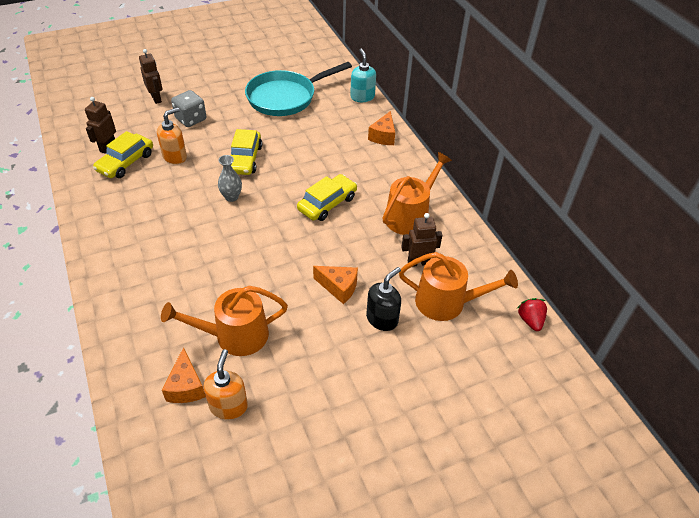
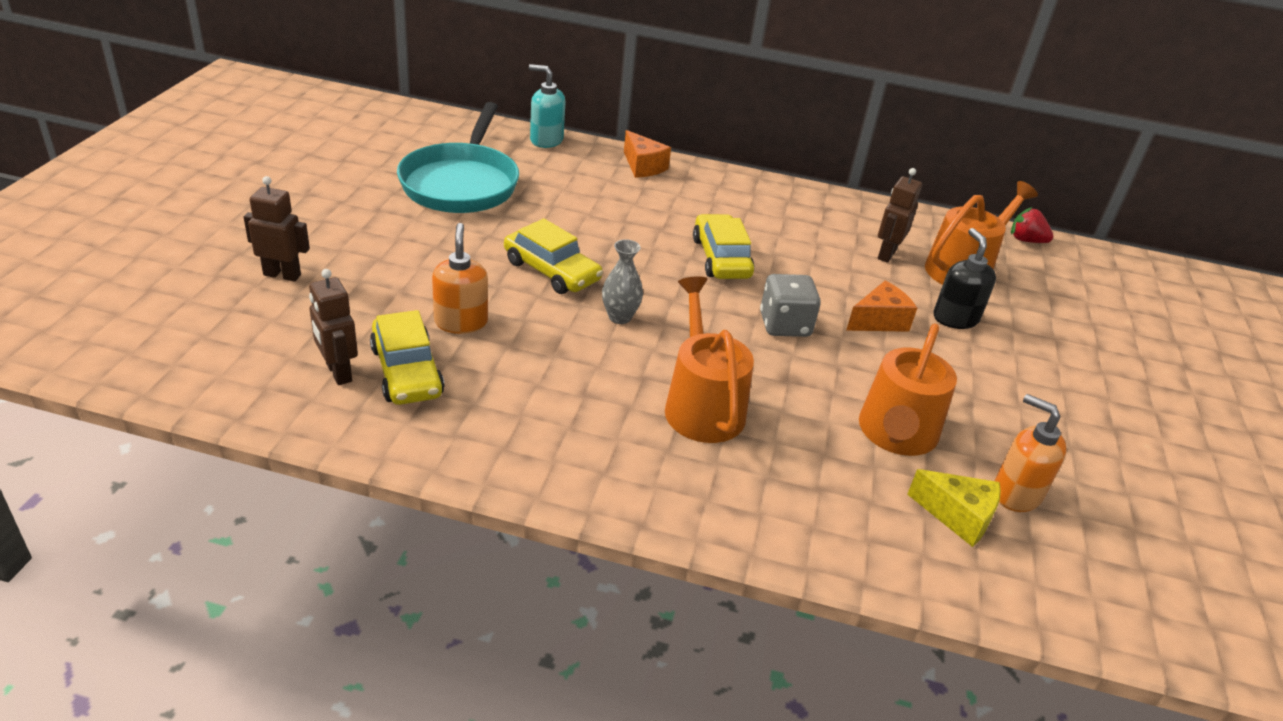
camera: 55 degrees left, 10 degrees down
(186, 386) = (958, 516): orange cheese -> yellow cheese
(191, 119) = (389, 270): grey dice -> grey dice (785, 325)
(410, 216) = (805, 221): orange watering can -> orange watering can (702, 406)

